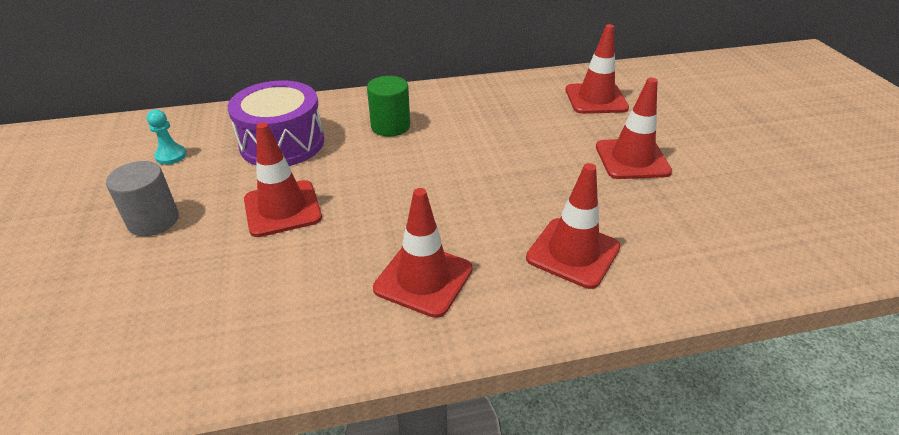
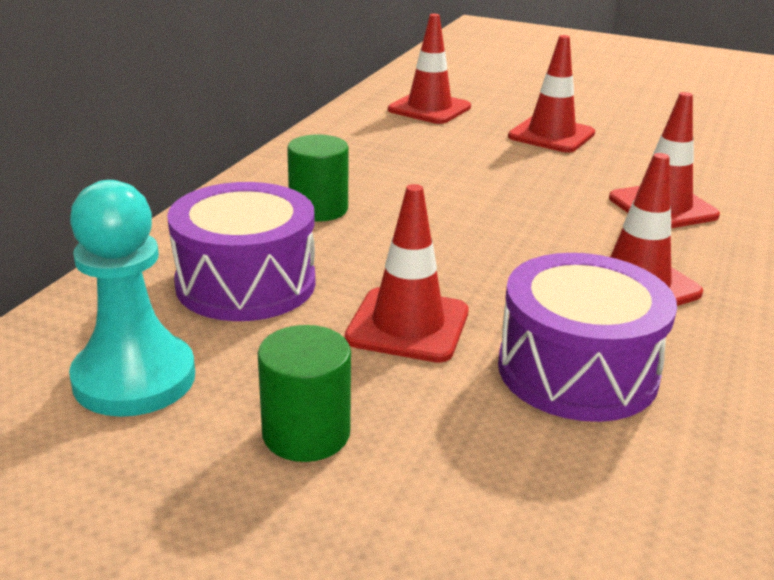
camera: 55 degrees left, 10 degrees down
(153, 220) = (306, 433): grey cylinder -> green cylinder
(171, 156) = (134, 378): turquoise pawn -> turquoise pawn, size x2.12
(281, 290) = (577, 371): none -> purple drum

